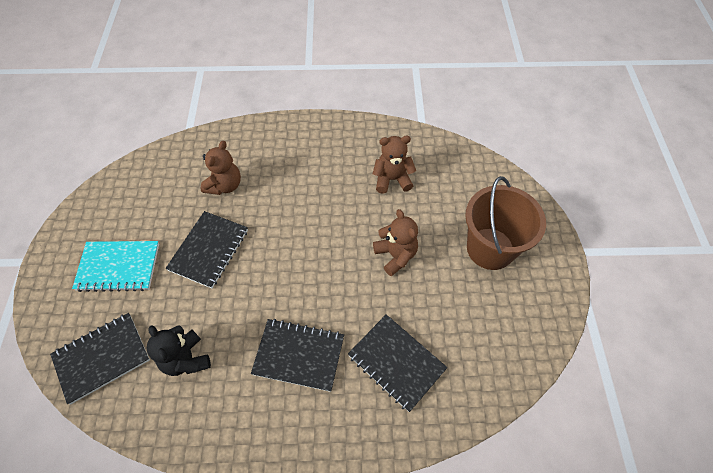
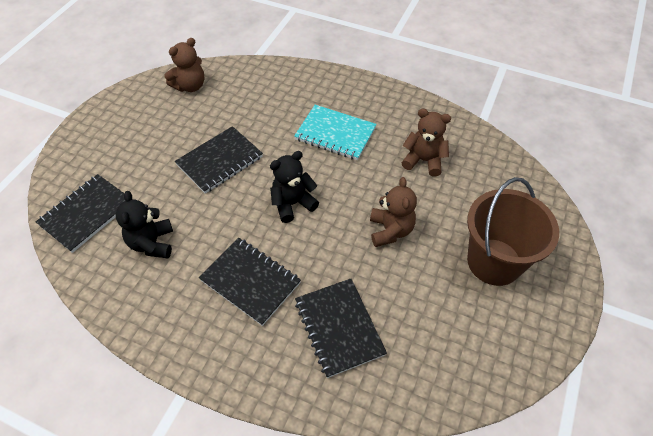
camera: 25 degrees right, 5 degrees down
(102, 358) = (87, 214): black notebook -> black notebook turned 45 degrees counterclockwise
(118, 267) = (138, 147): turquoise notebook -> turquoise notebook (335, 134)
(225, 185) = (262, 112): brown teddy bear -> brown teddy bear (190, 86)
(299, 265) = (292, 204): none -> black teddy bear

